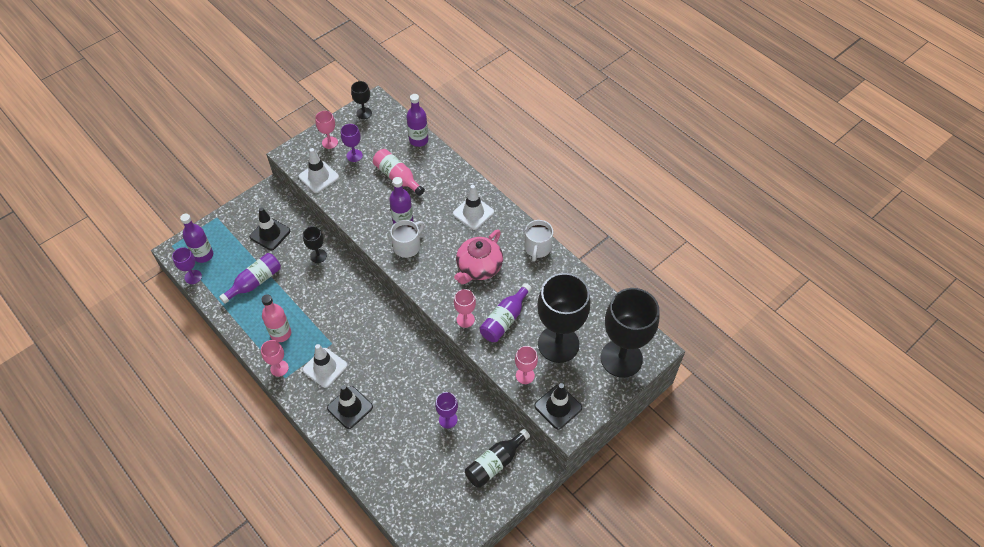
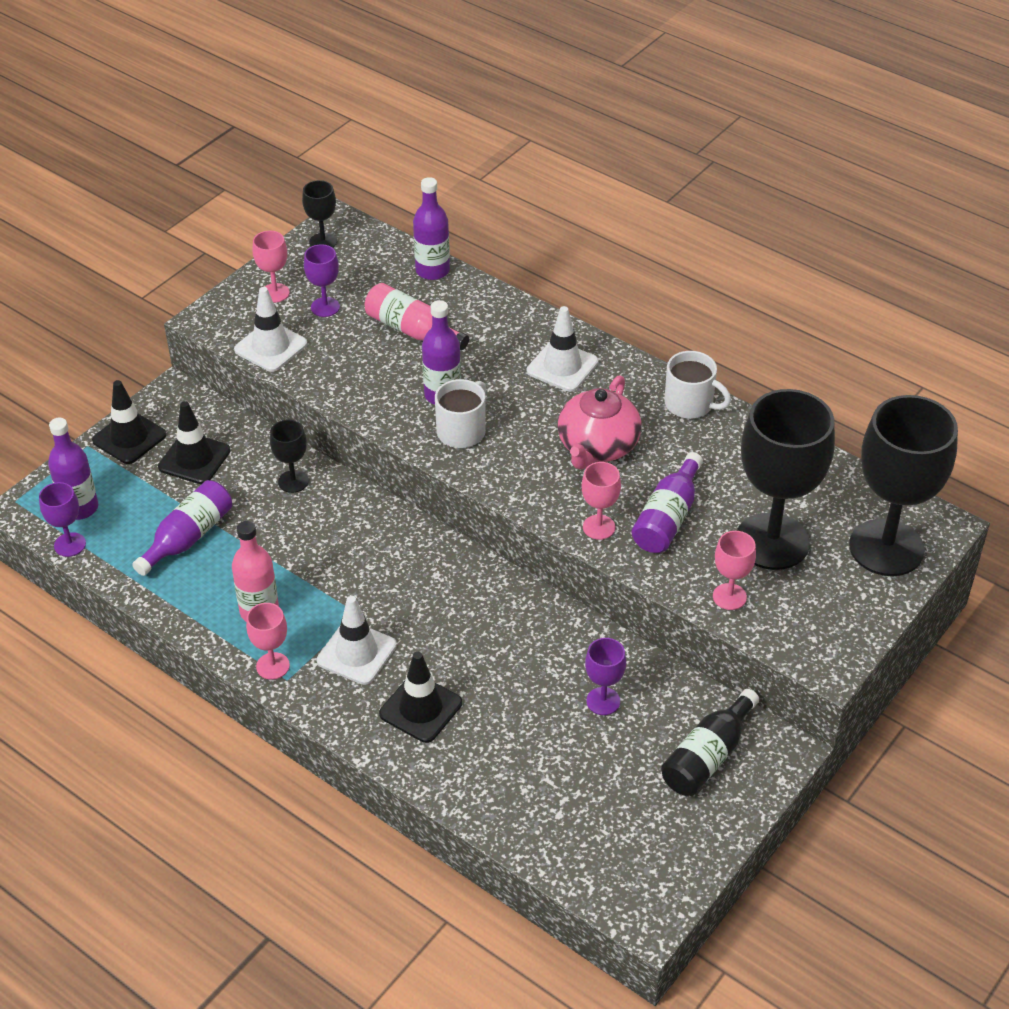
camera: 10 degrees left, 10 degrees down
(537, 248) = (690, 404): white mug -> white mug turned 60 degrees counterclockwise
(558, 407) = (802, 635): black traffic cone -> black traffic cone (129, 438)

